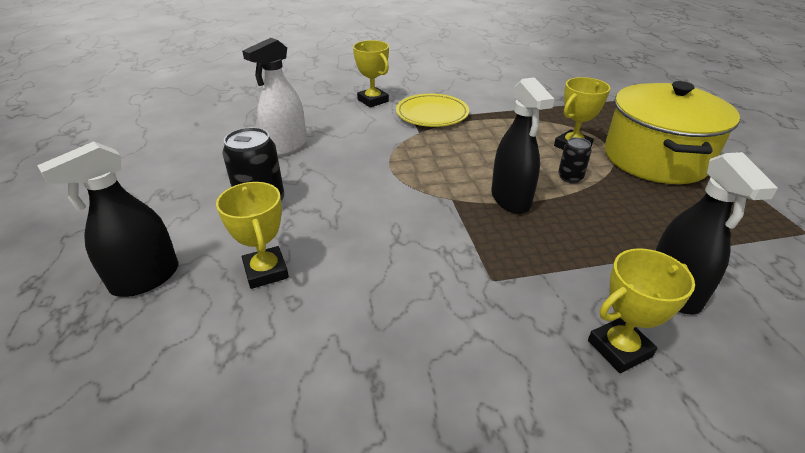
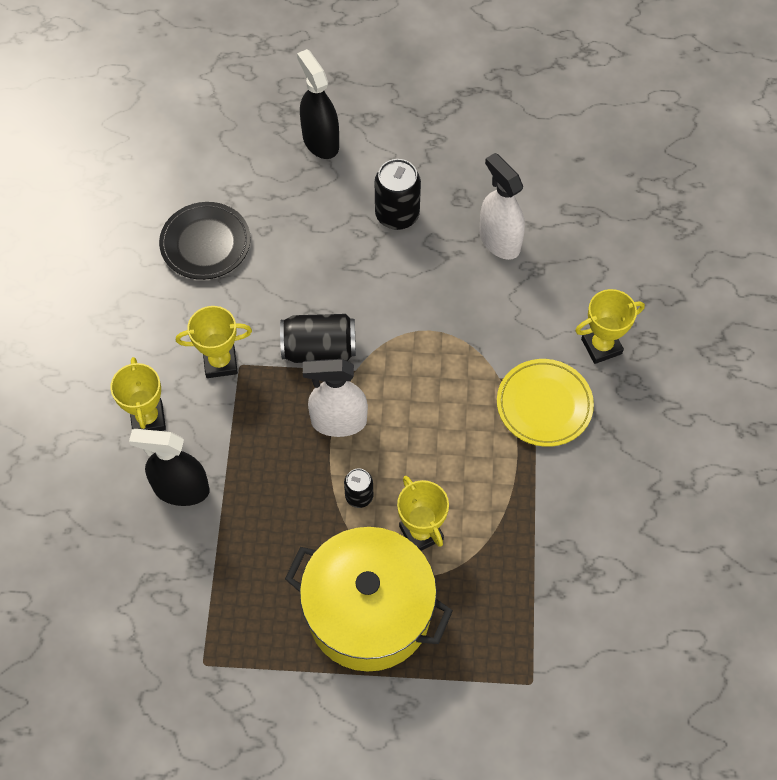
camera: 105 degrees right, 25 degrees up
(266, 271) = (302, 215): yellow trophy -> yellow trophy (220, 362)
(326, 360) = (205, 244): none -> black plate
(441, 225) = (319, 349): none -> black can
(510, 199) = (338, 421): black spray bottle -> white spray bottle

